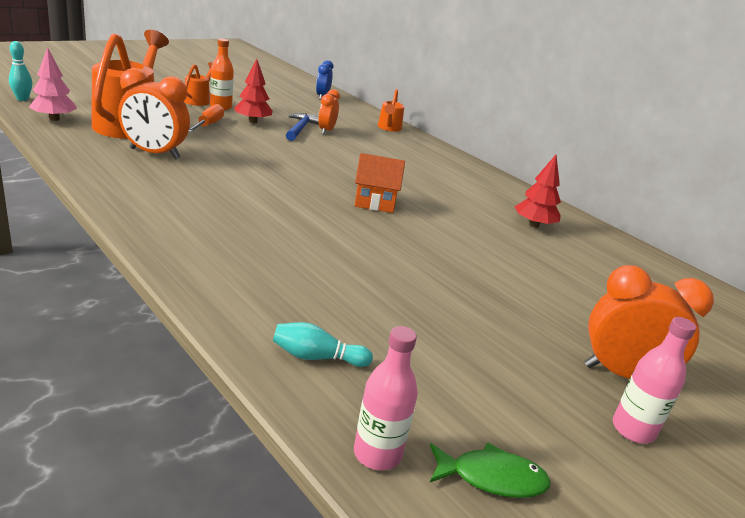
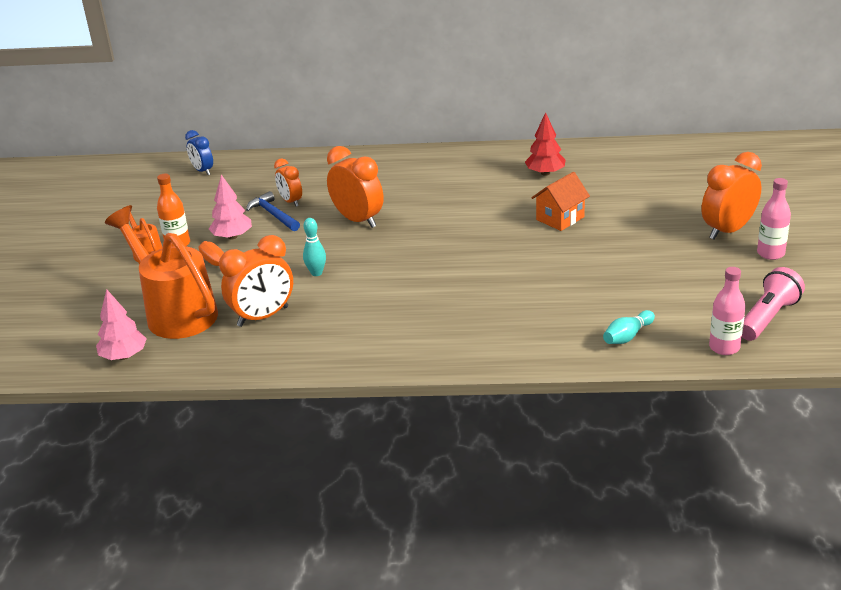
camera: 40 degrees left, 5 degrees up
(22, 99) = (47, 365): turquoise bowling pin -> turquoise bowling pin (316, 273)
(252, 121) = (232, 237): red tree -> pink tree
(337, 160) = (358, 220): none -> orange clock
(375, 202) = (451, 232): orange house -> orange house (560, 218)
(389, 128) = (314, 163): orange watering can -> none
(492, 477) = (767, 318): green fish -> pink flashlight

